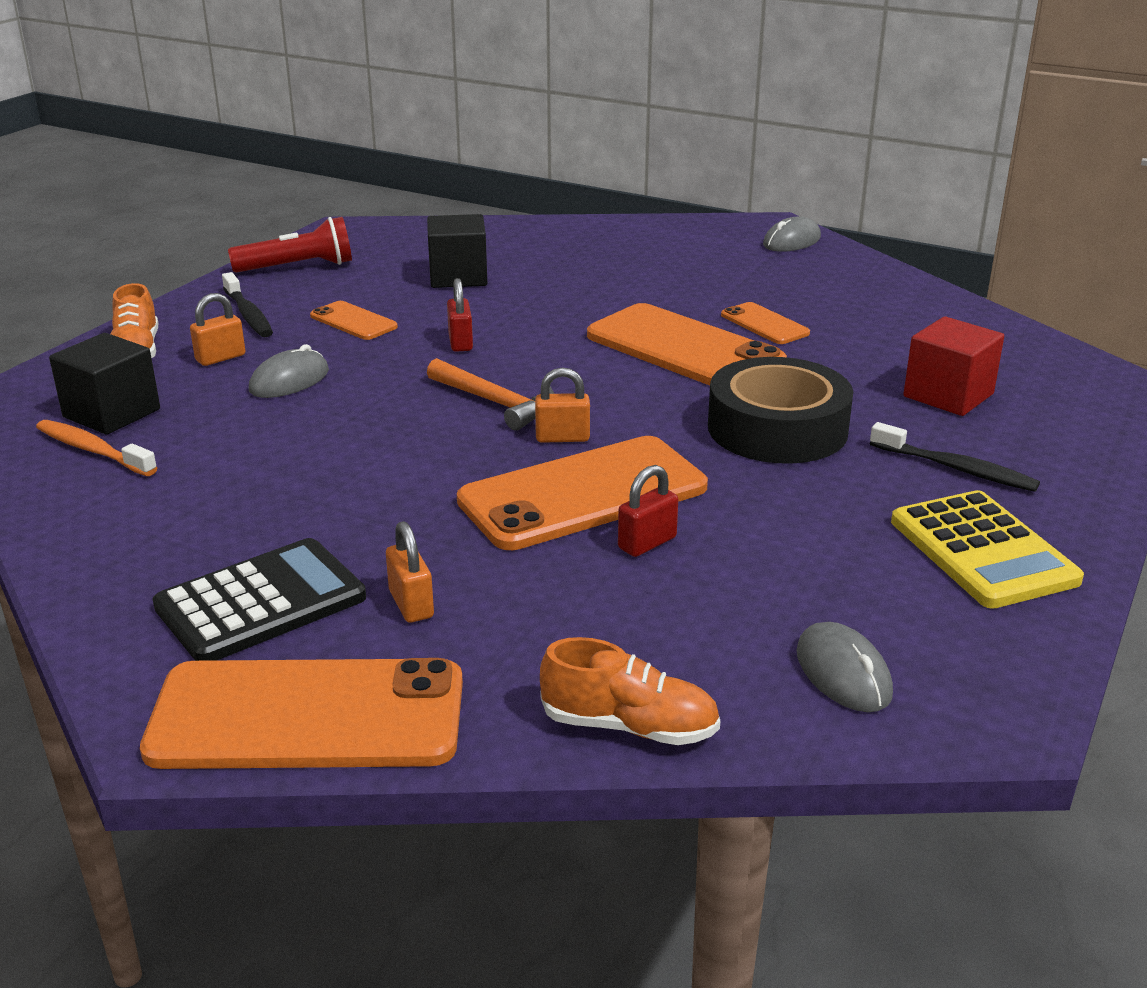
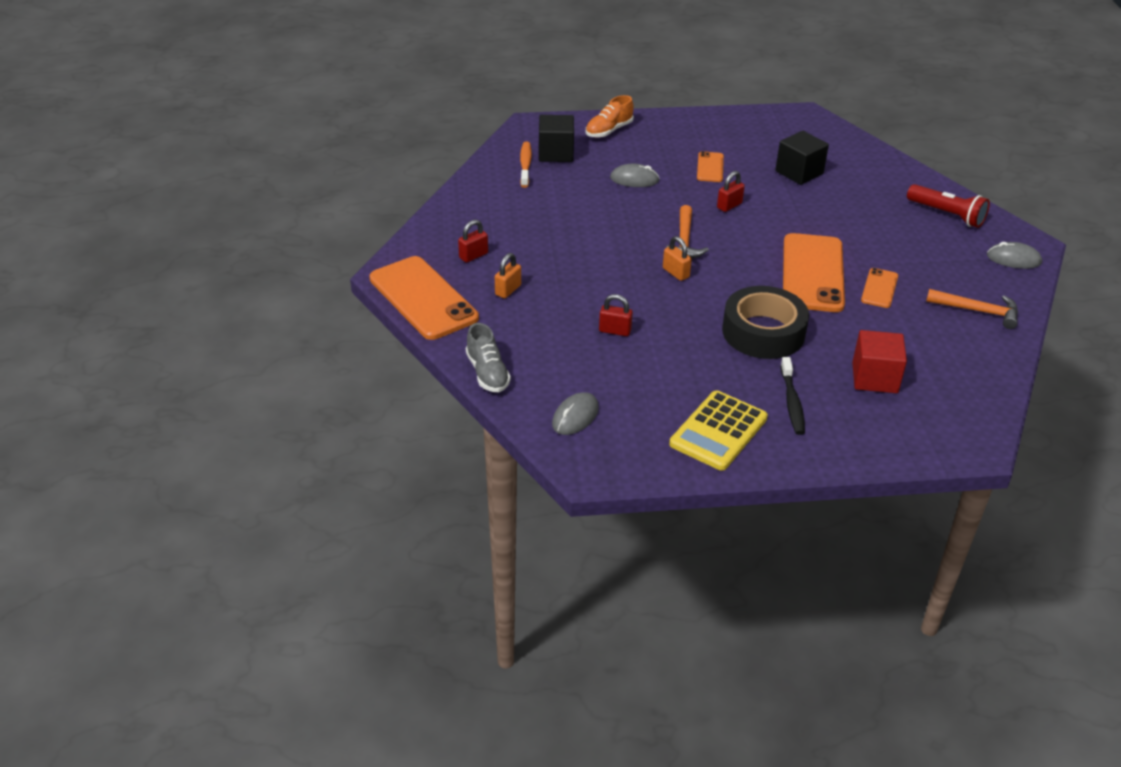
camera: 55 degrees right, 10 degrees up
(220, 358) = (631, 152): orange padlock -> none
(248, 314) = (678, 138): black toothbrush -> none
(260, 602) = (473, 256): black calculator -> red padlock
(298, 267) = (744, 125): red flashlight -> red flashlight (947, 215)
(583, 494) = (634, 298): orange phone -> none
(629, 726) = (487, 373): orange shoe -> grey shoe
(870, 292) = (978, 311): none -> orange hammer

